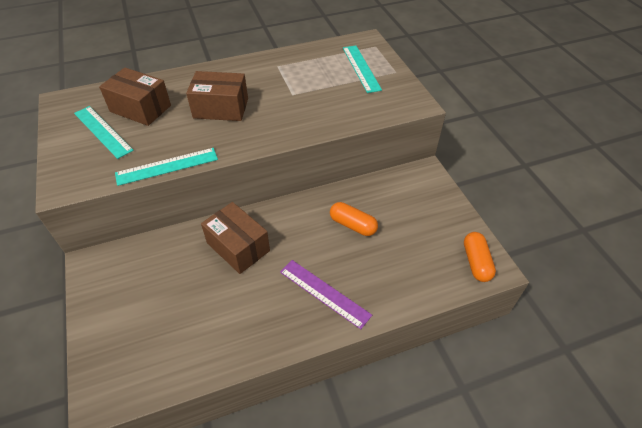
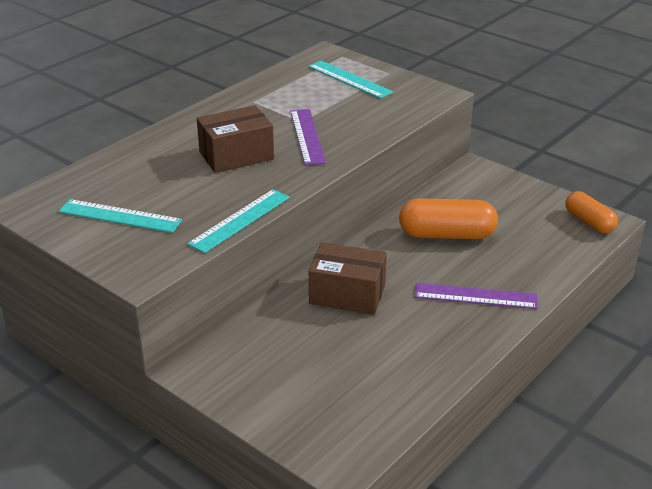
camera: 30 degrees left, 15 degrees down
(140, 108) = (139, 183): brown box -> none
(283, 109) = (307, 136): none -> purple ruler
(353, 225) = (447, 235): orange capsule -> orange capsule, size x1.55

